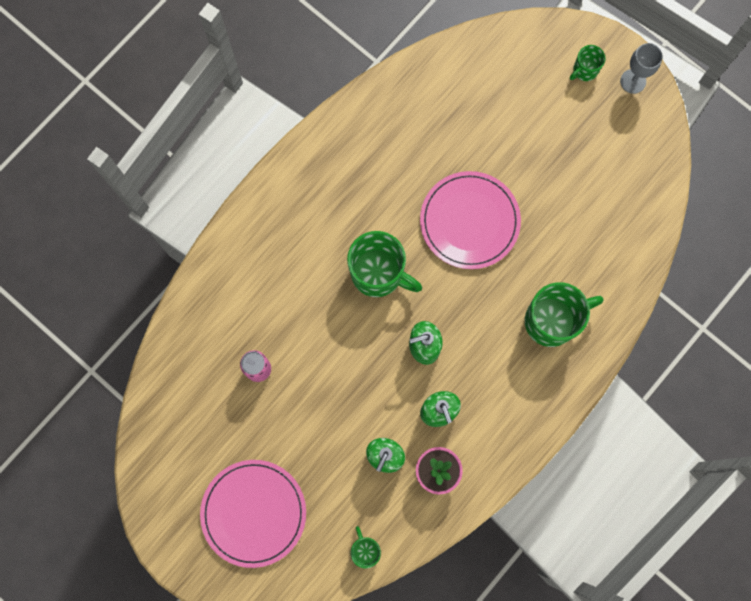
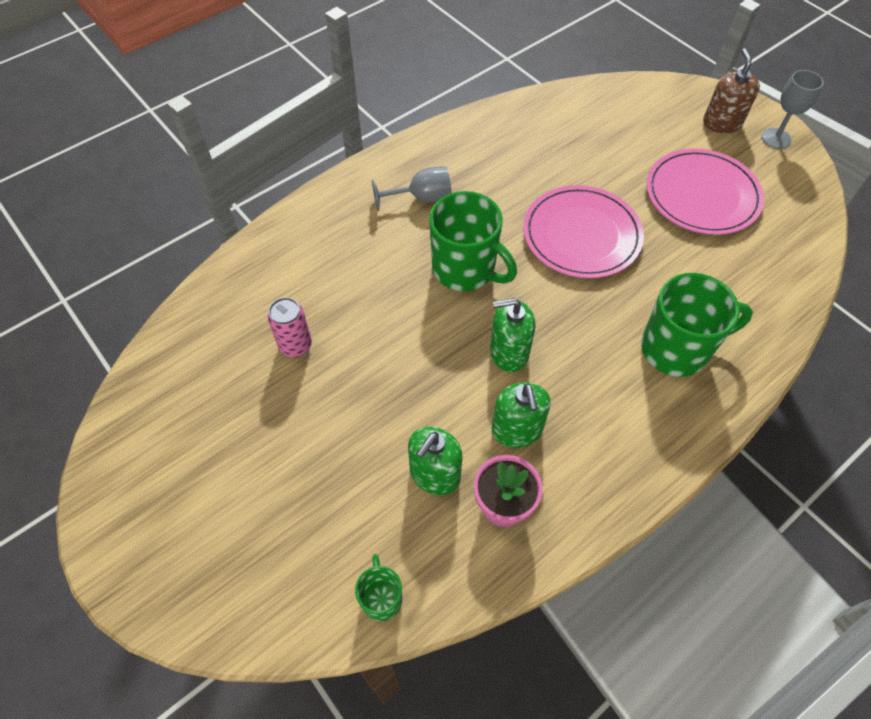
camera: 10 degrees right, 20 degrees down
(253, 513) = (237, 517): pink plate -> pink plate (702, 195)
(329, 204) = (422, 198): none -> grey goblet
(584, 70) = (721, 123): green mug -> brown soap dispenser

